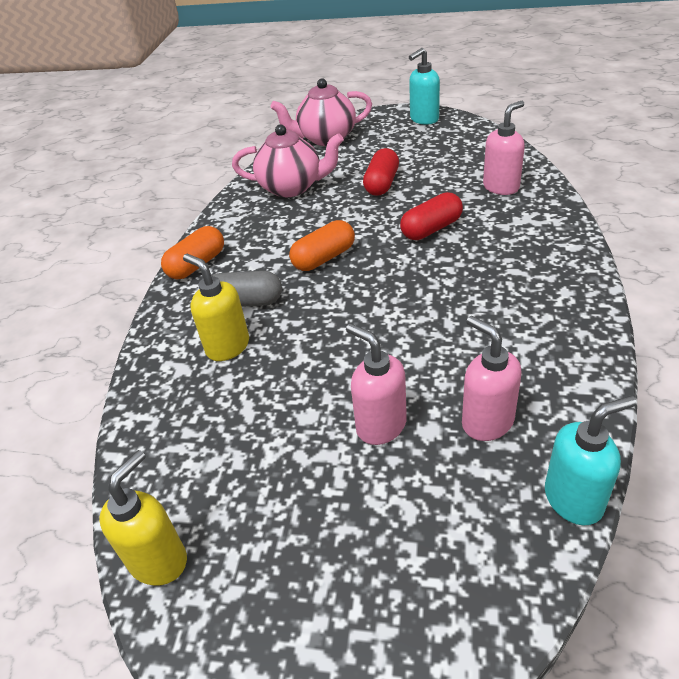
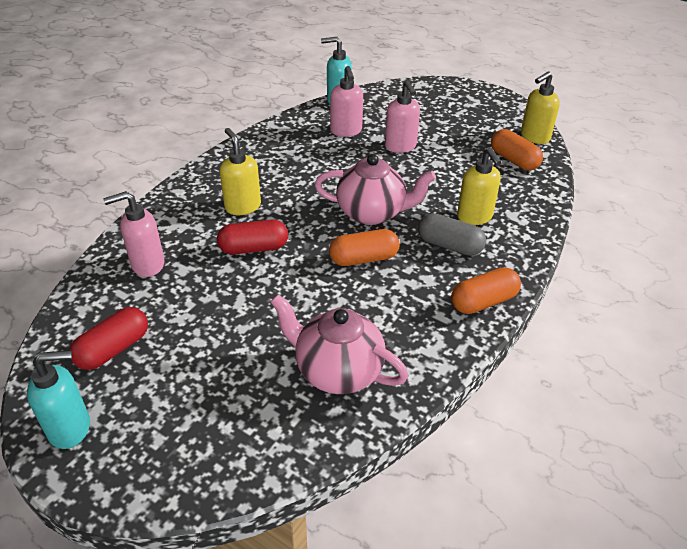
camera: 160 degrees left, 0 degrees up
(191, 475) = (514, 160): none -> orange capsule
(326, 138) = (226, 461): pink teapot -> pink teapot (372, 213)
(382, 184) = (241, 325): red capsule -> red capsule (113, 349)
(489, 258) = (242, 206): none -> yellow soap dispenser

